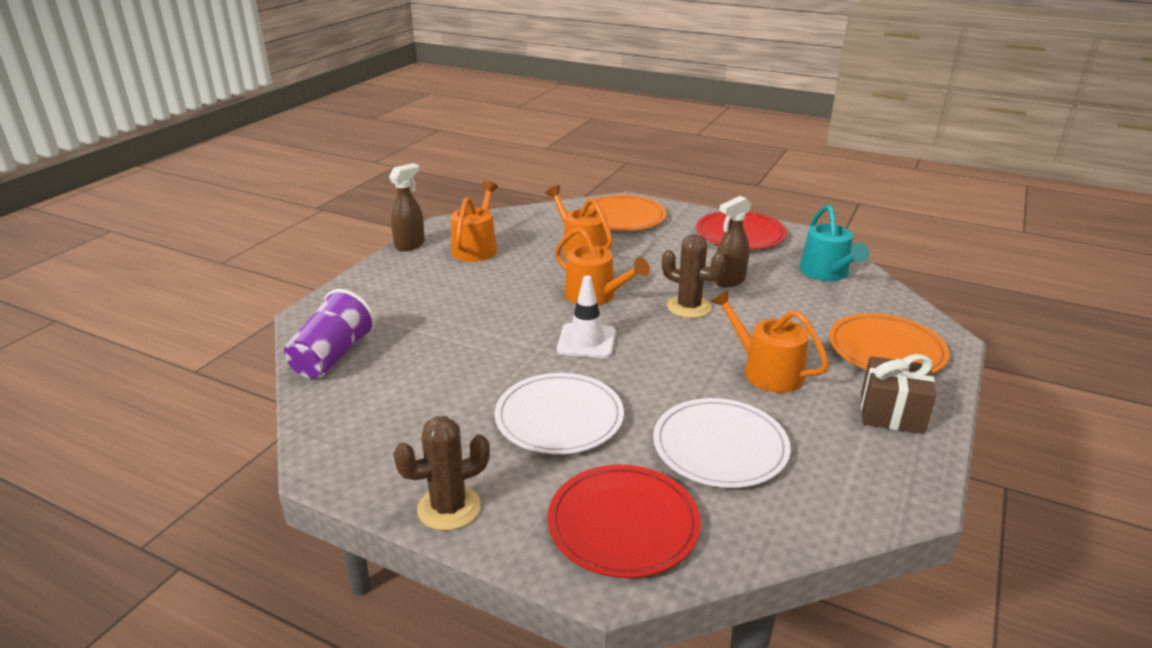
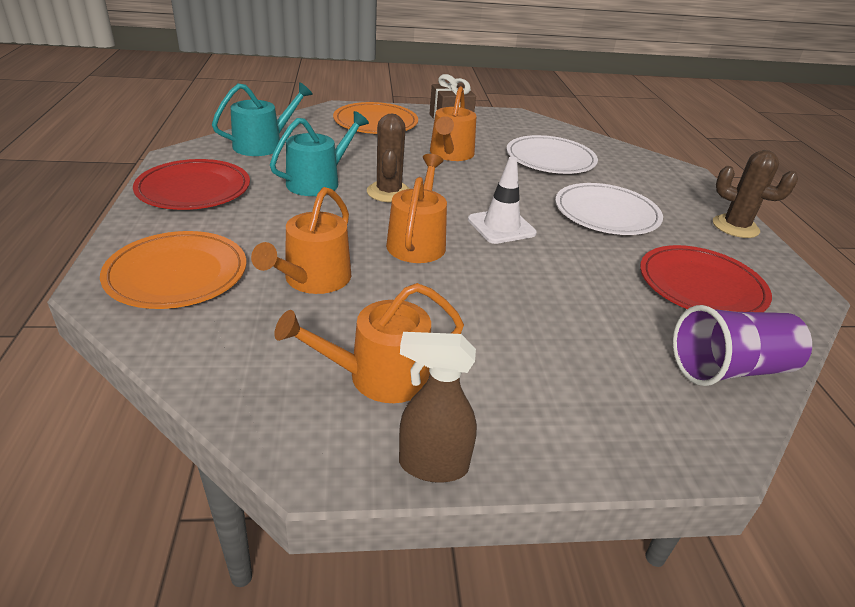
camera: 125 degrees left, 5 degrees up
(623, 524) = (651, 174): red plate -> red plate (701, 286)
(729, 281) = (318, 182): brown spray bottle -> turquoise watering can

